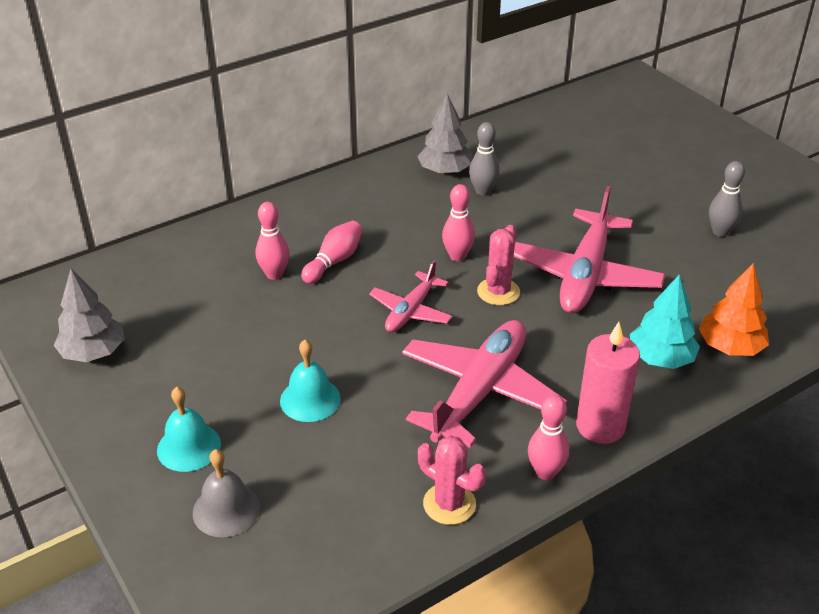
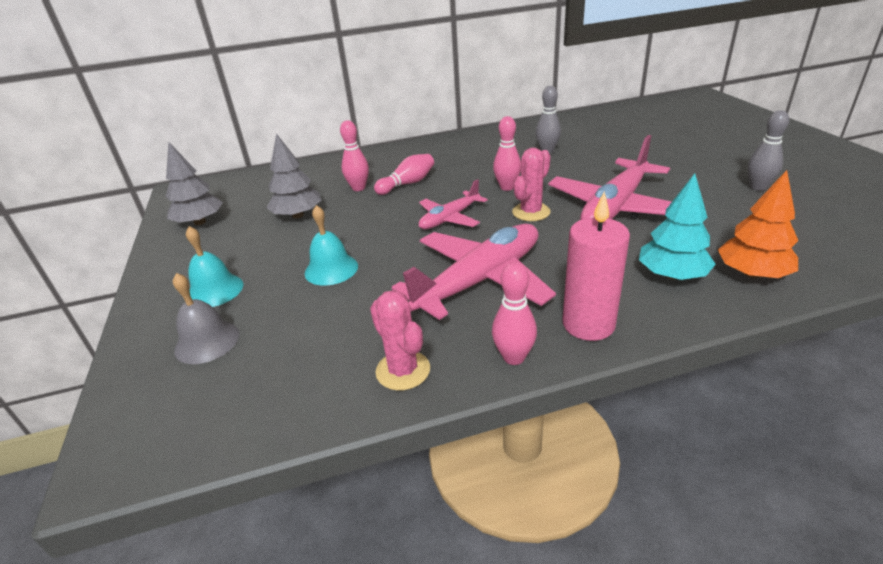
camera: 20 degrees right, 5 degrees down
(445, 171) = (522, 138): grey tree -> grey tree (298, 215)

